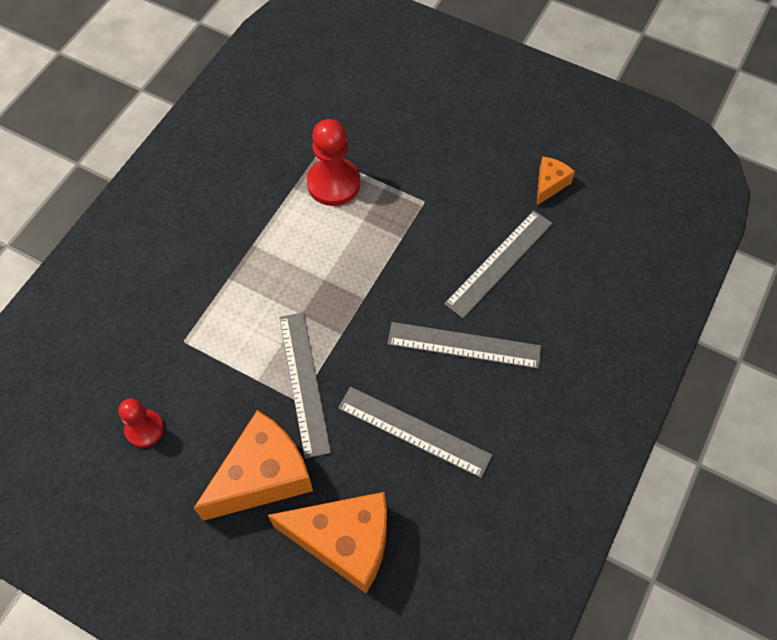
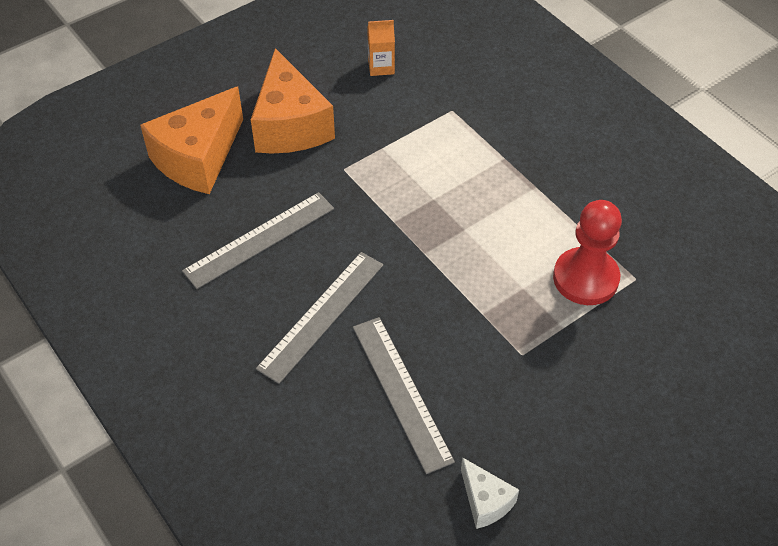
camera: 115 degrees right, 10 degrees down
(144, 429) = (381, 67): red pawn -> orange carton
(304, 382) = (359, 178): grey ruler -> none
(549, 184) = (485, 501): orange cheese -> white cheese

